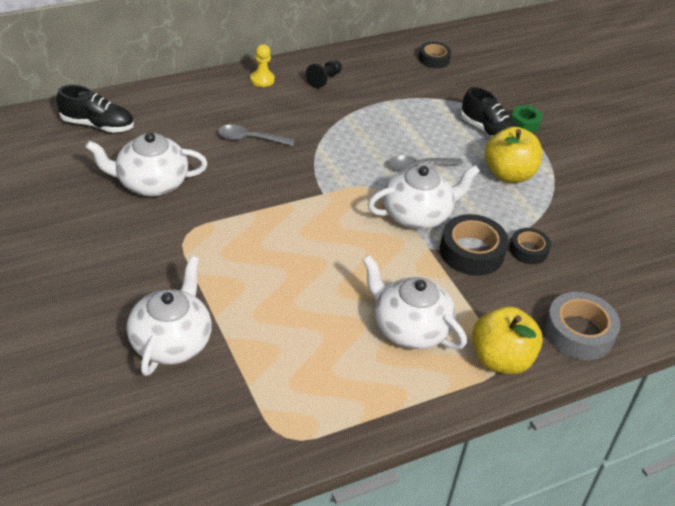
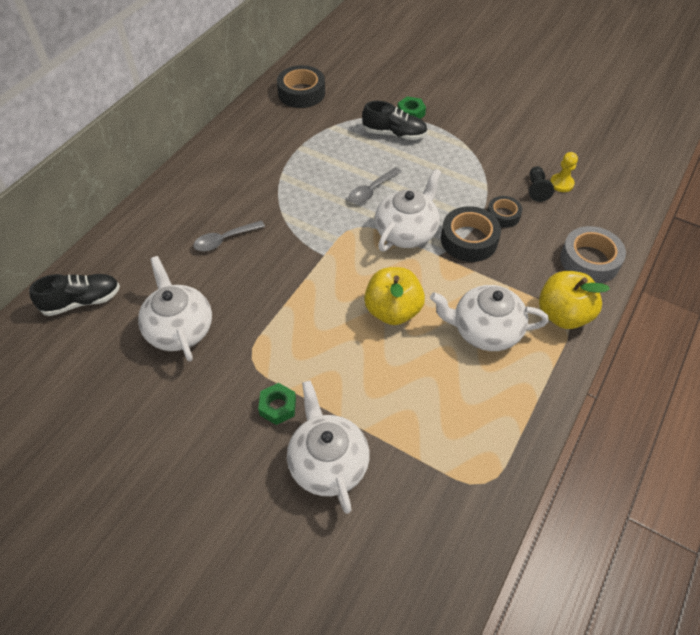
camera: 30 degrees left, 10 degrees up
(151, 183) = (179, 329): white teapot -> white teapot turned 105 degrees clockwise
(172, 280) = (278, 406): none -> green nut
(262, 79) = (186, 180): yellow pawn -> yellow pawn (561, 184)
(324, 80) = (235, 154): black pawn -> black pawn (537, 189)
(434, 59) = (301, 93): black tape -> black tape, size x1.67
(508, 174) = (437, 161): yellow apple -> yellow apple (392, 311)

